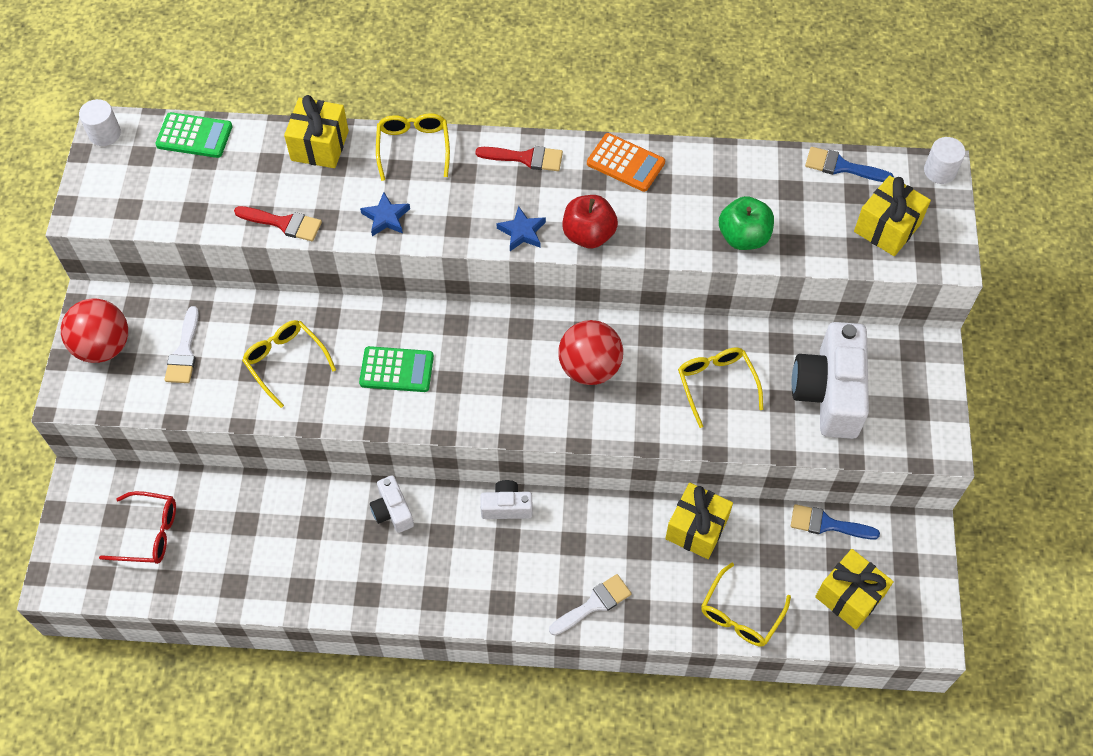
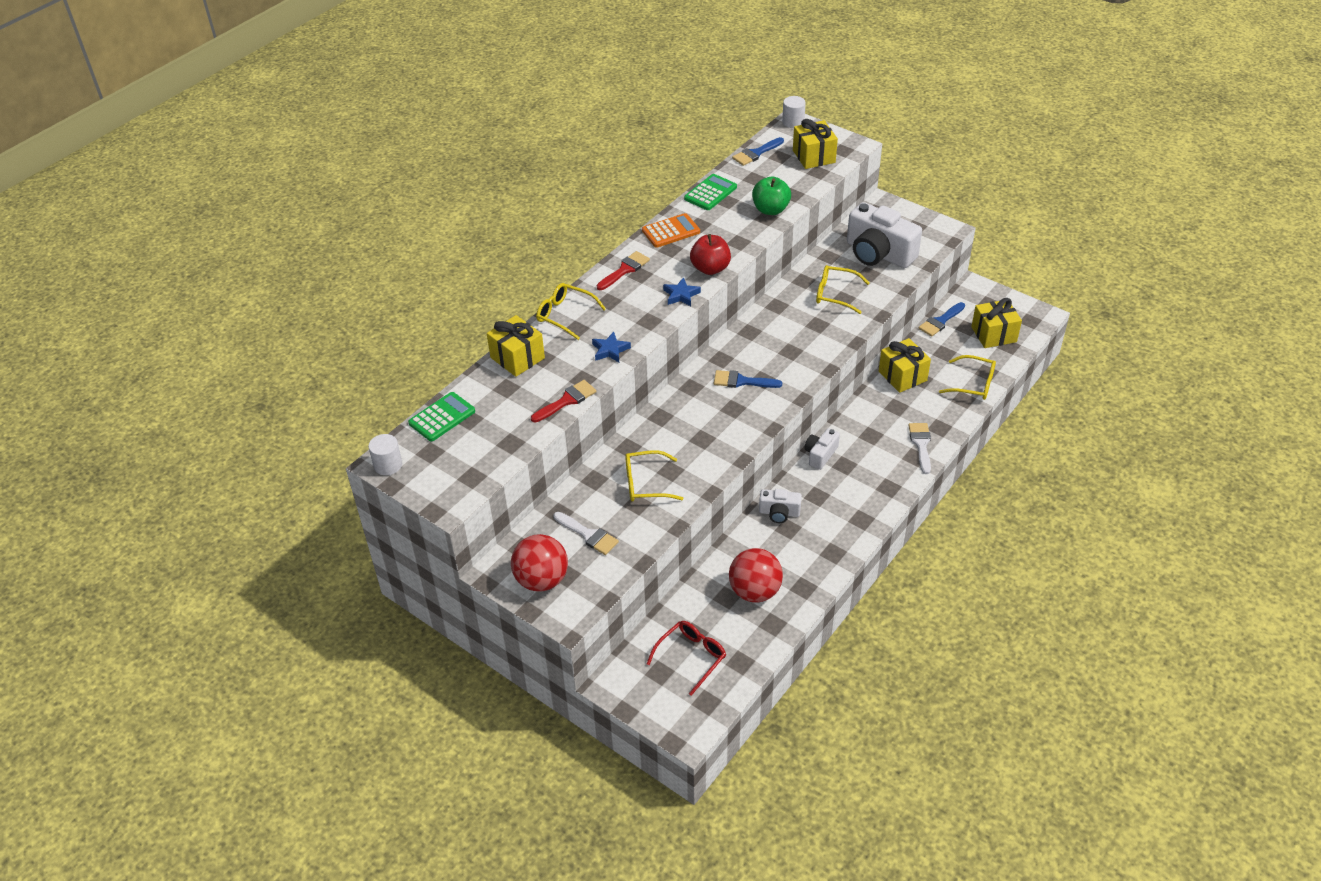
camera: 55 degrees left, 15 degrees down
(396, 370) = (702, 430): green calculator -> green calculator (710, 193)
(498, 367) = (742, 381): none -> blue brush
(589, 368) = (778, 341): red ball -> red ball (755, 591)
(740, 615) = (974, 384): yellow glasses -> yellow glasses turned 45 degrees counterclockwise

